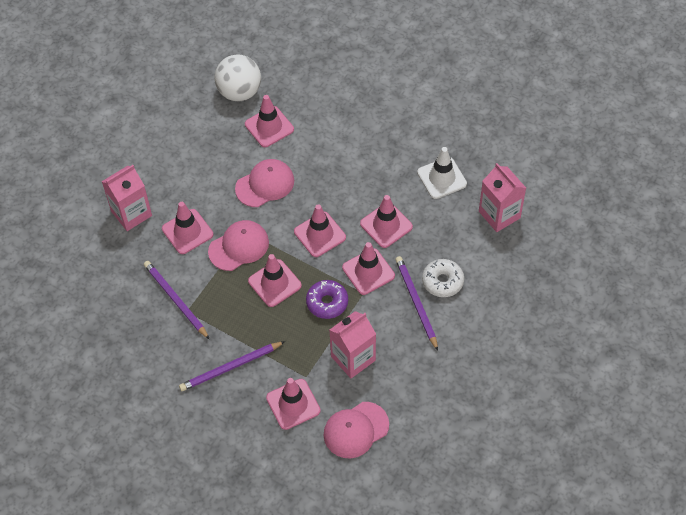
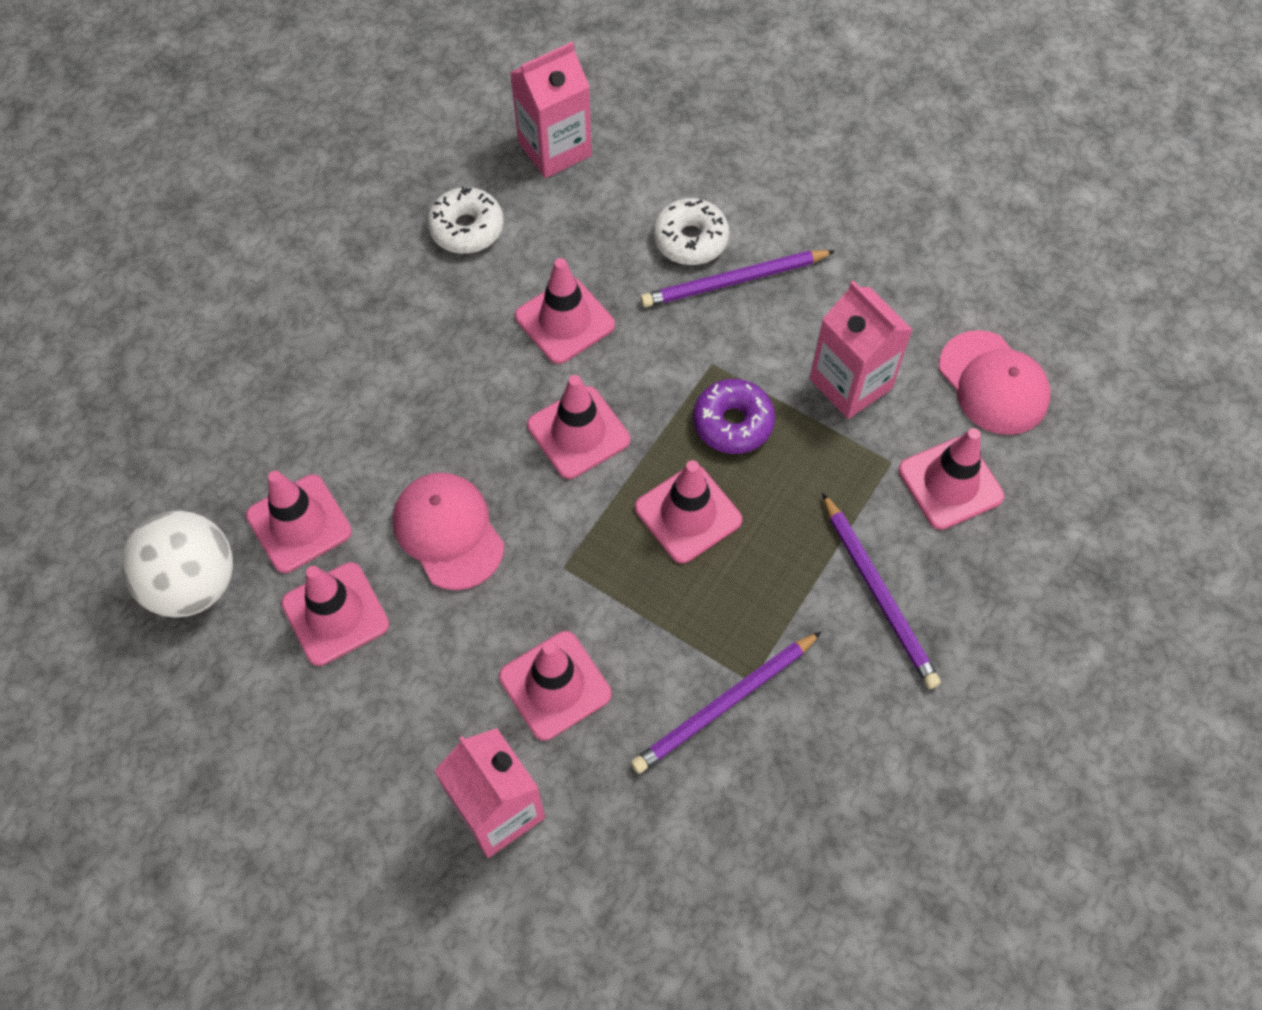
camera: 90 degrees left, 5 degrees up
(239, 247) = (599, 581): pink cap -> none
(368, 271) = (666, 353): pink traffic cone -> pink traffic cone (335, 614)
(442, 178) = (466, 228): white traffic cone -> white donut

